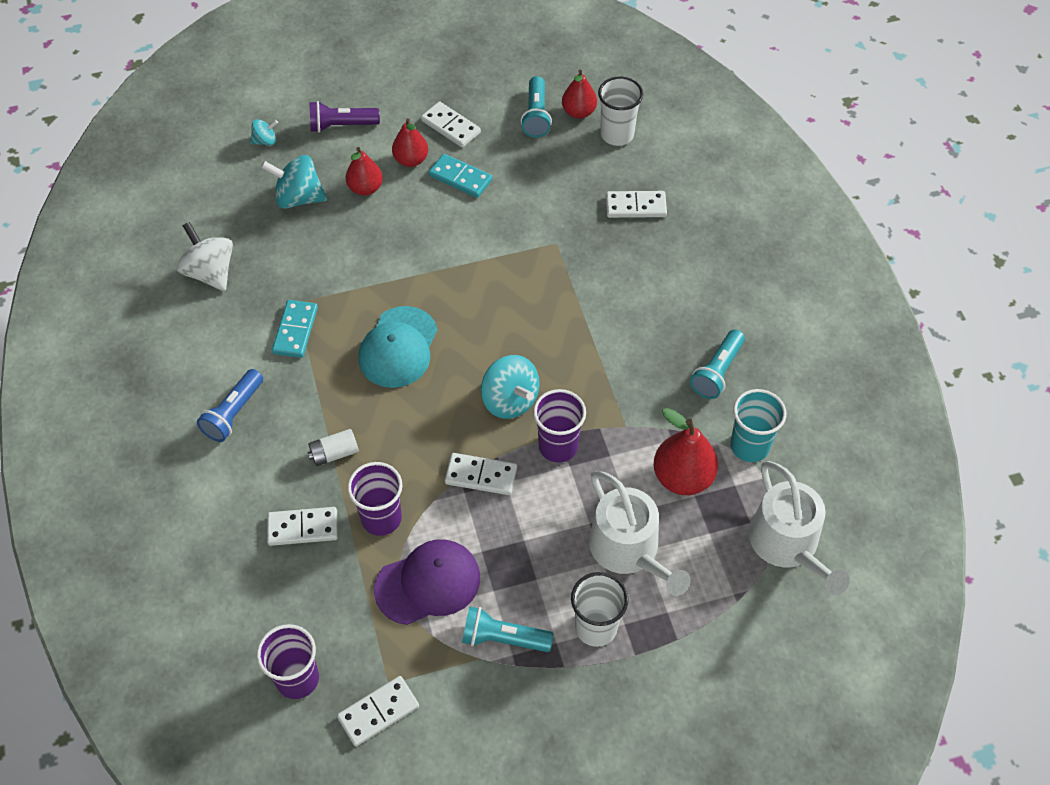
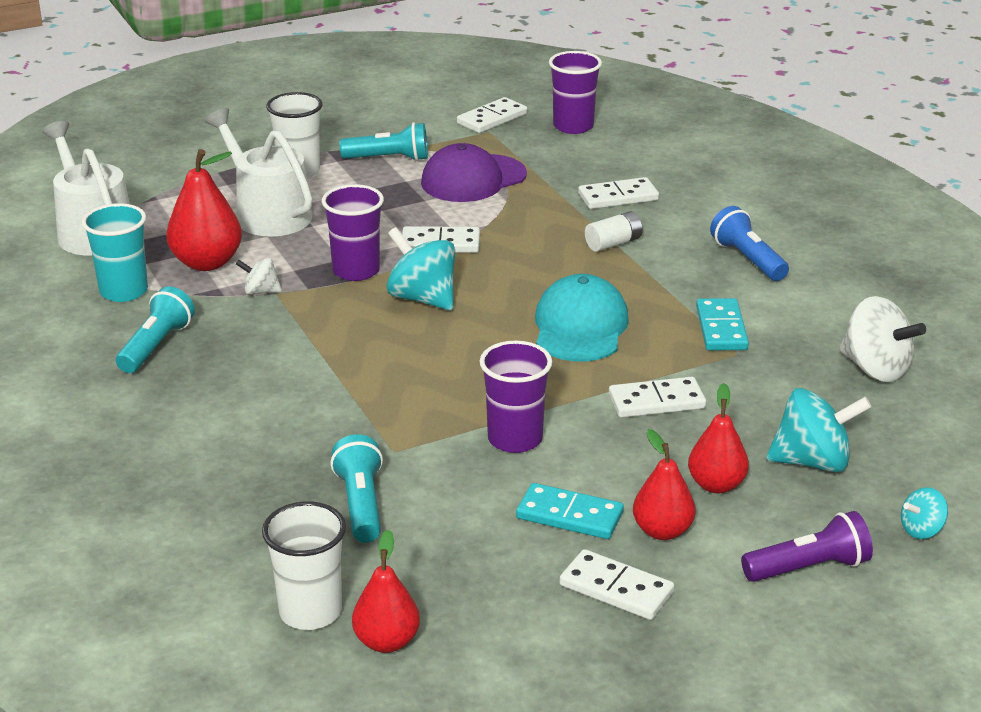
camera: 170 degrees right, 25 degrees down
(233, 413) = (748, 259): blue flashlight -> blue flashlight turned 45 degrees counterclockwise
(381, 518) = (538, 209): purple cup -> purple cup (515, 439)
(536, 115) = (466, 626): turquoise flashlight -> turquoise flashlight (361, 504)
(635, 206) = (271, 509): white domino -> white domino (656, 401)
(638, 429) = (260, 291): none -> white spinning top

